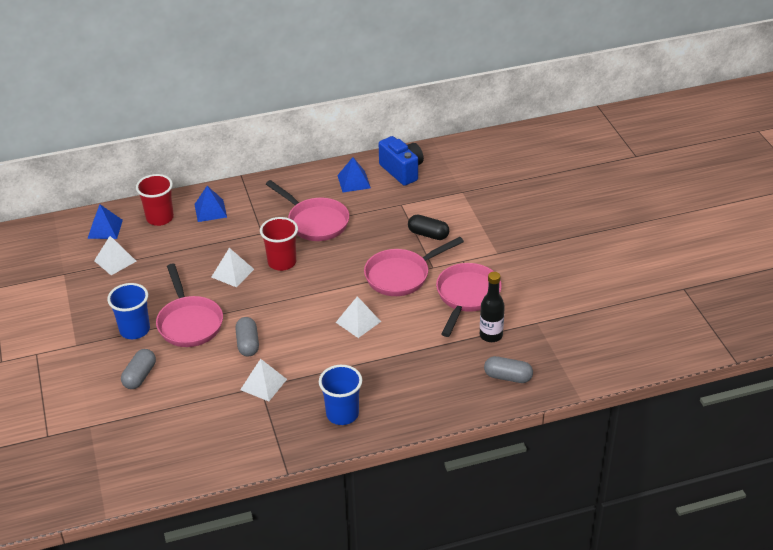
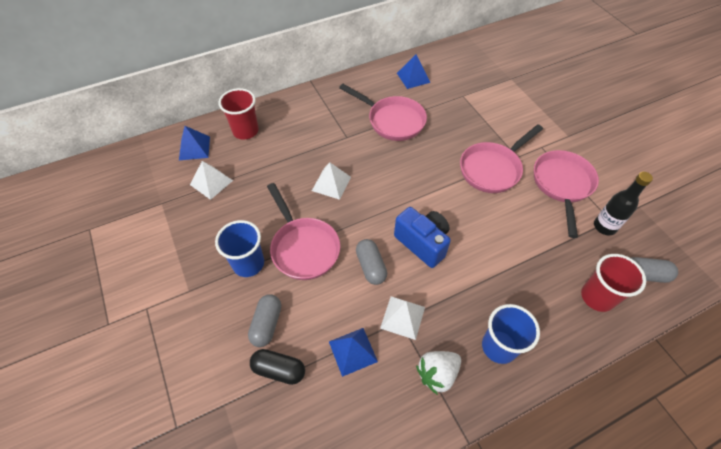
camera: 10 degrees left, 15 degrees up
(210, 210) = (292, 118): blue pyramid -> blue pyramid (353, 351)
(279, 426) = (437, 374): none -> white strawberry
(282, 262) = (375, 166): red cup -> red cup (597, 297)
(358, 321) = (472, 226): white pyramid -> none
(402, 171) = (451, 64): blue camera -> blue camera (422, 243)
(428, 234) = (499, 123): black capsule -> black capsule (279, 370)

